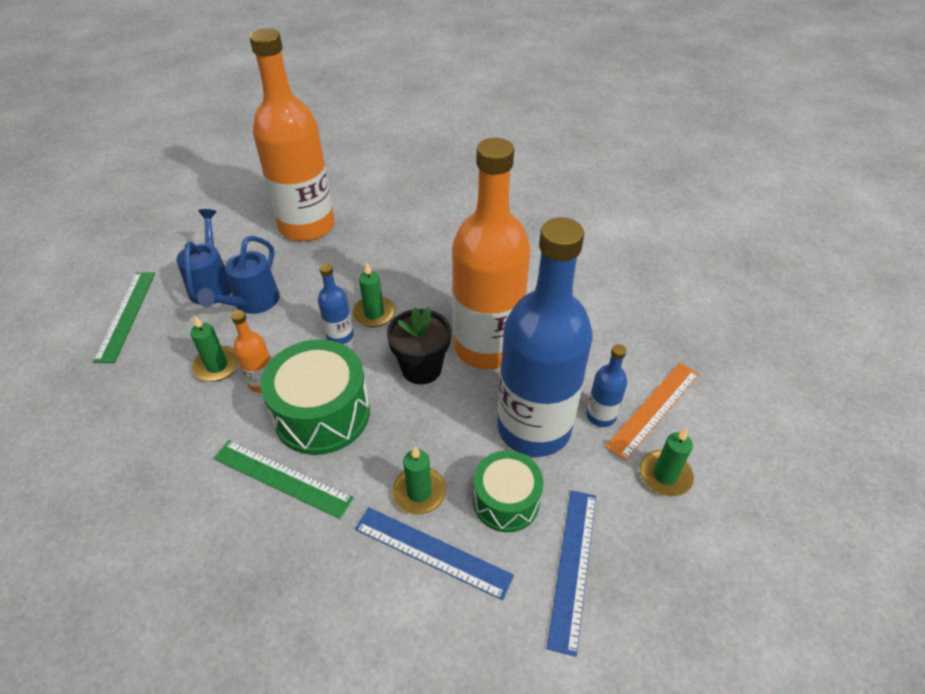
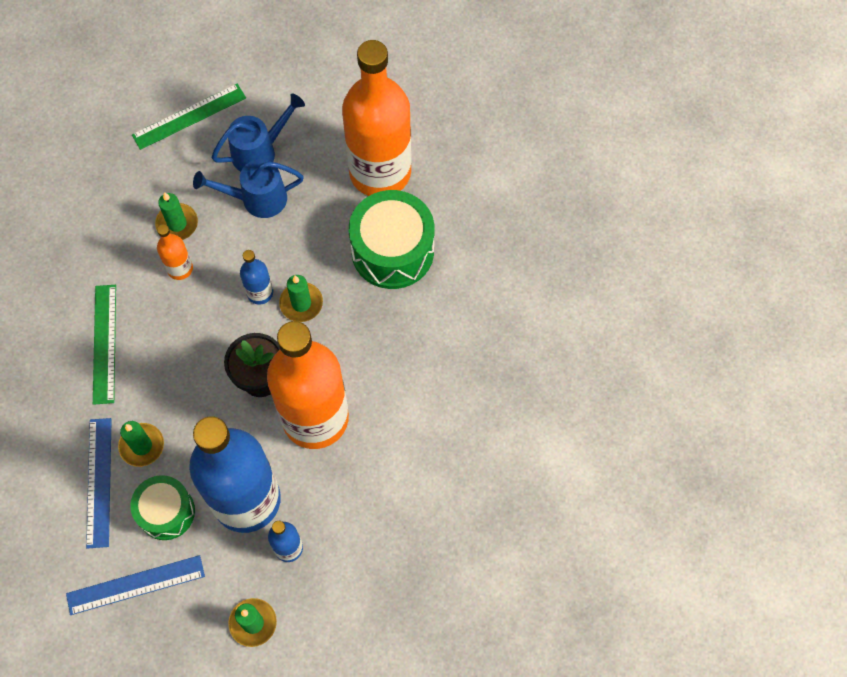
camera: 60 degrees right, 20 degrees up
(322, 414) = (174, 332): green drum -> green drum (392, 251)
(654, 409) = (320, 589): orange ruler -> none

